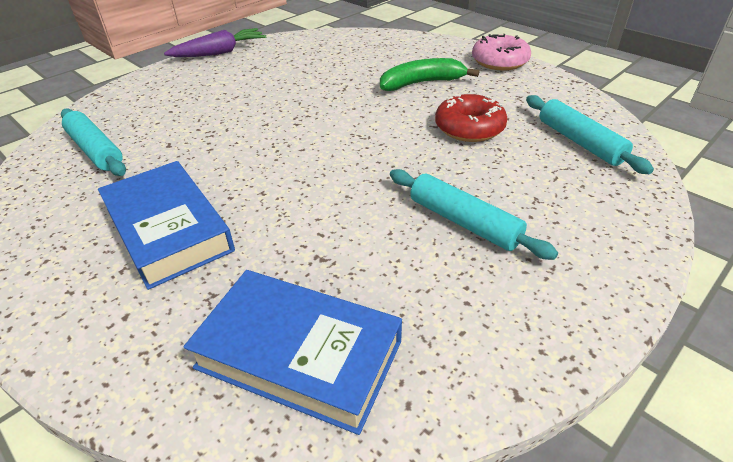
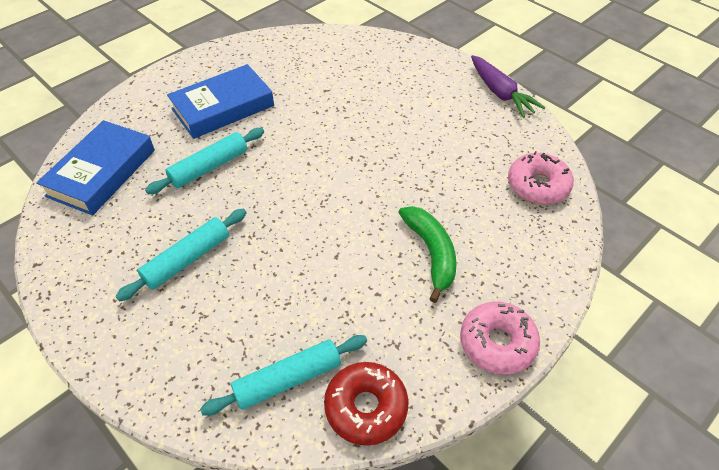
camera: 90 degrees right, 10 degrees up
(96, 150) = (323, 57): turquoise rolling pin -> turquoise rolling pin (209, 167)
(342, 43) = (538, 185): none -> pink donut
(469, 128) = (329, 284): red donut -> red donut (366, 407)

